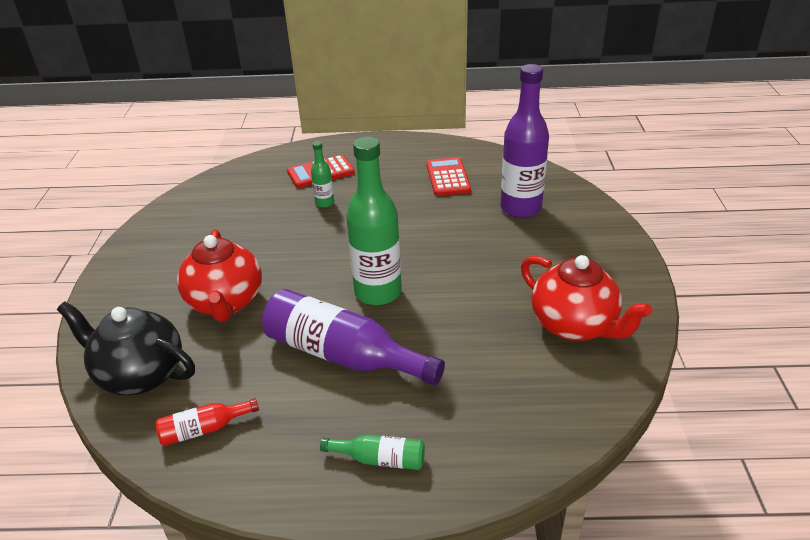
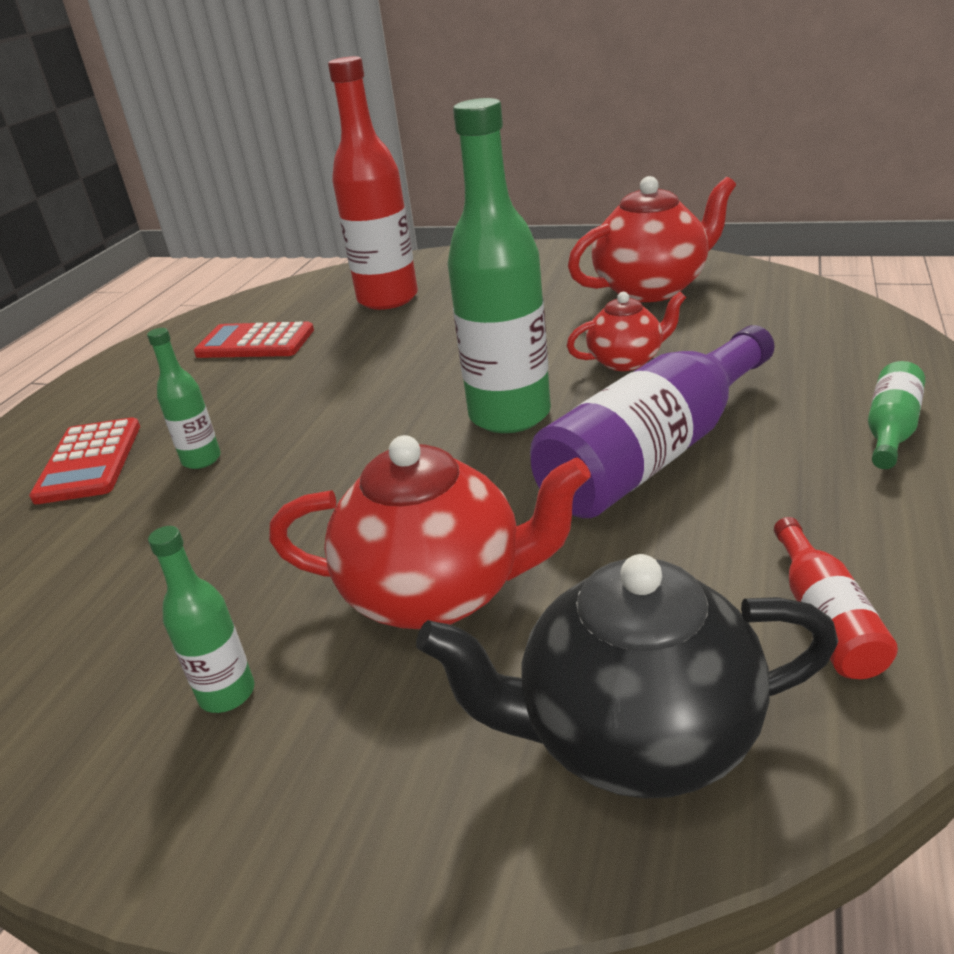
camera: 70 degrees left, 5 degrees down
(140, 374) = (635, 736): black teapot -> black teapot turned 45 degrees clockwise
(171, 264) = (227, 693): none -> green bottle
(453, 328) = (626, 361): none -> red teapot
(520, 208) = (388, 299): purple bottle -> red bottle

